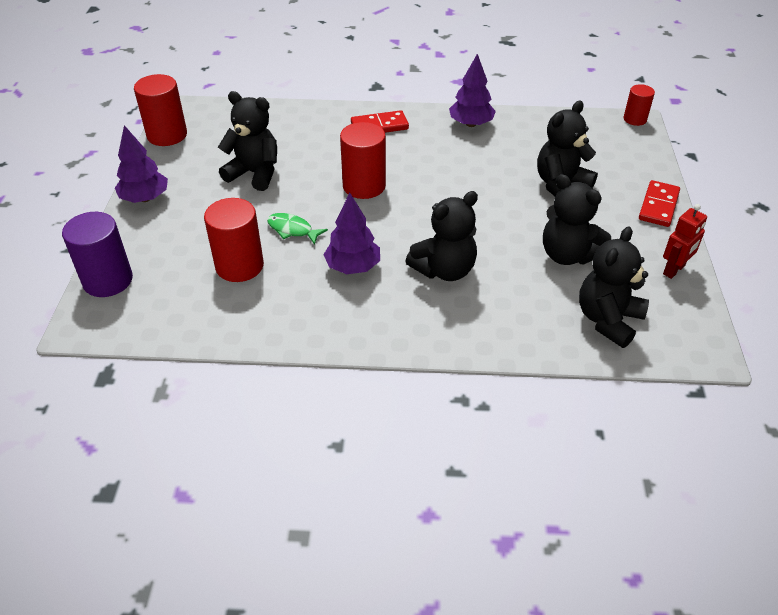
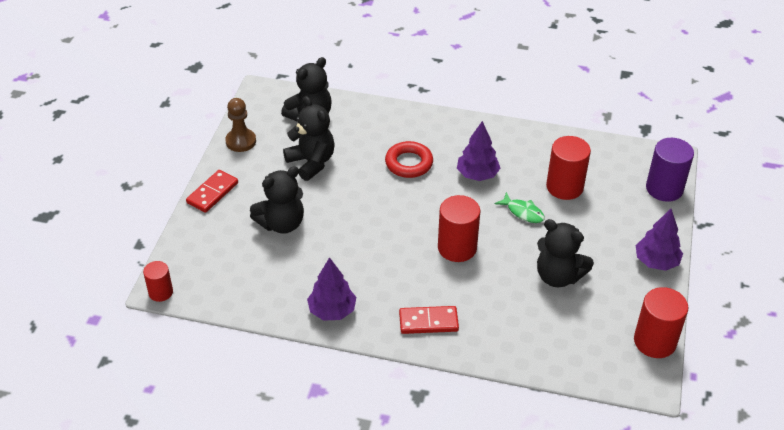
camera: 170 degrees left, 0 degrees up
(444, 270) = (409, 163): black teddy bear -> red ring
(674, 270) = (241, 141): red robot -> brown pawn

